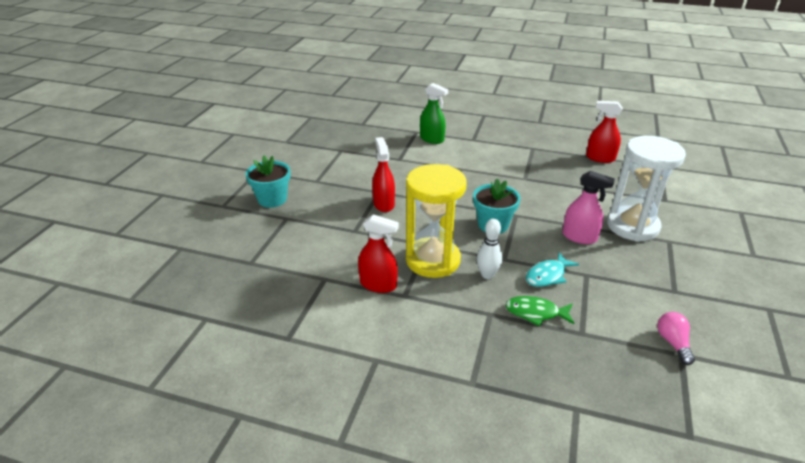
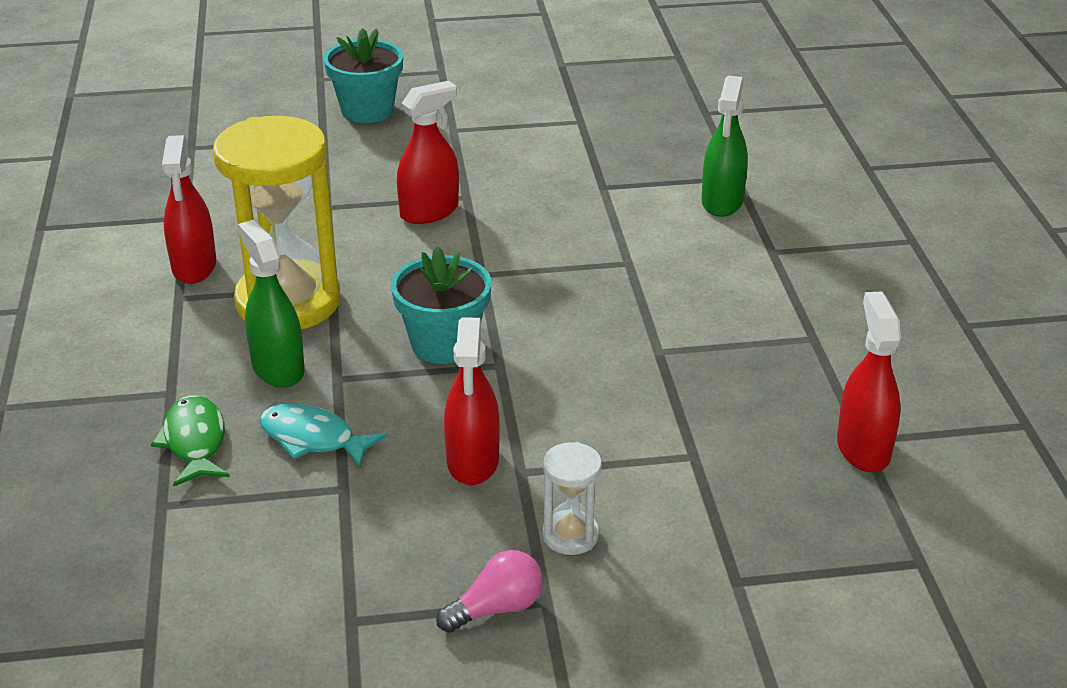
camera: 65 degrees right, 0 degrees up
(487, 275) = (278, 368): white bowling pin -> green spray bottle
(579, 237) = (473, 461): pink spray bottle -> red spray bottle
(632, 226) = (570, 535): white hourglass -> white hourglass, size x0.45
(673, 343) = (179, 627): pink light bulb -> pink light bulb (496, 608)

